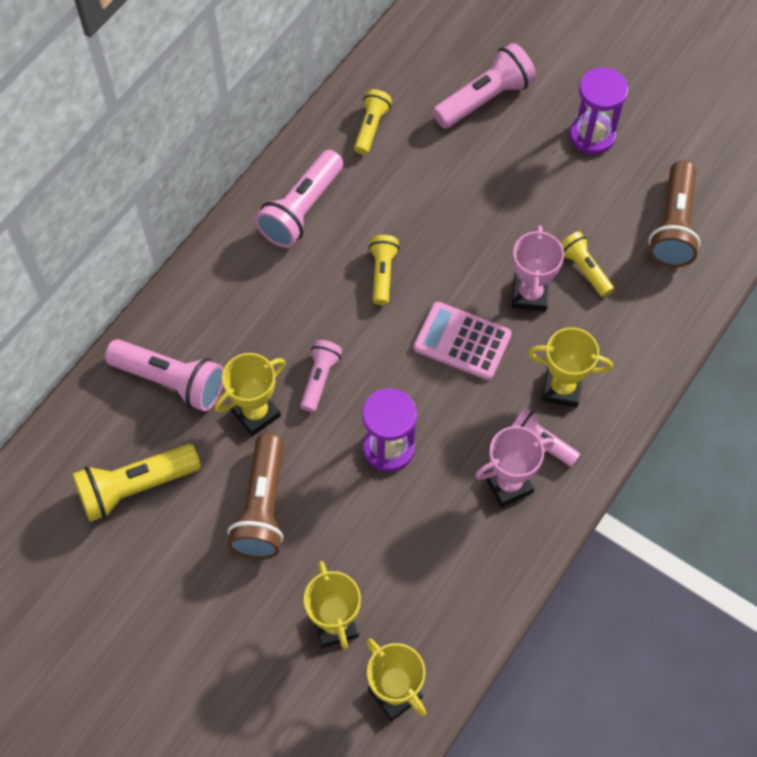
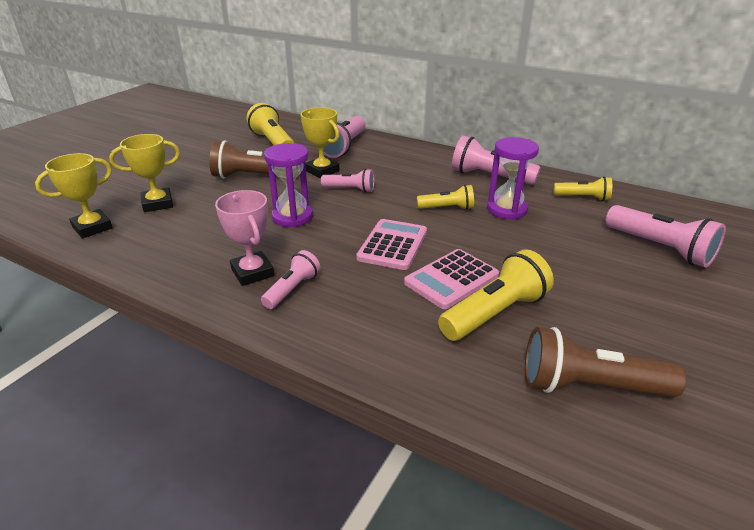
camera: 85 degrees right, 30 degrees down
(530, 295) = (451, 279): pink trophy -> pink calculator
(561, 388) = (351, 301): yellow trophy -> none
(584, 269) = (495, 313): yellow flashlight -> yellow flashlight, size x1.66
(592, 136) = (673, 316): purple hourglass -> purple hourglass (507, 210)

